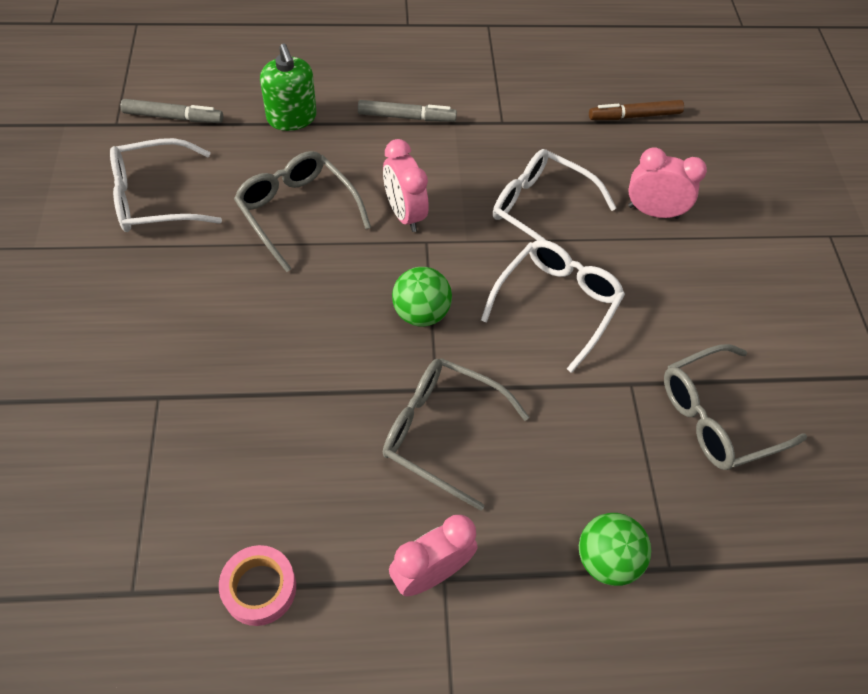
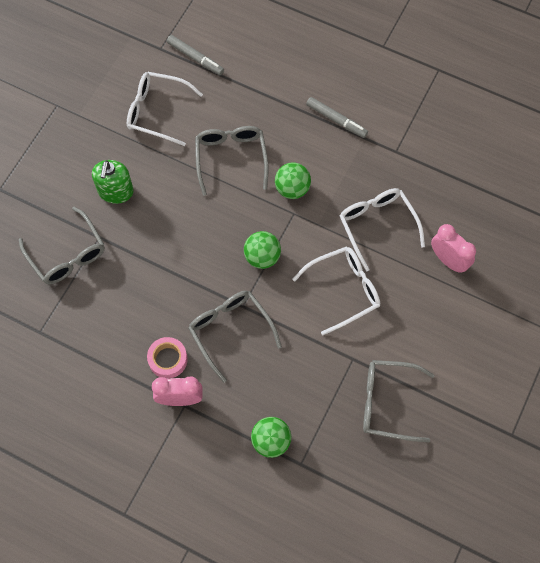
camera: 35 degrees right, 10 degrees up
(118, 447) = (67, 255): none -> grey glasses
(259, 588) = (96, 361): pink tape -> pink tape (168, 359)
(292, 117) = (265, 89): green soap dispenser -> green soap dispenser (115, 191)
(404, 214) = (292, 189): pink clock -> green ball
(634, 116) = (489, 186): brown marker -> none

